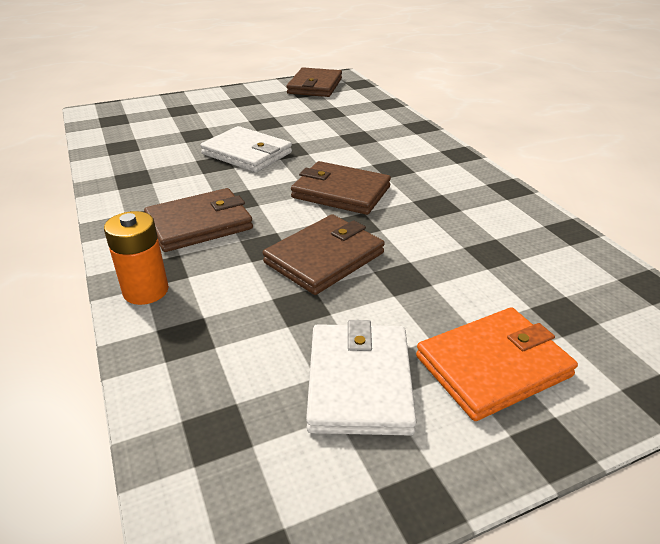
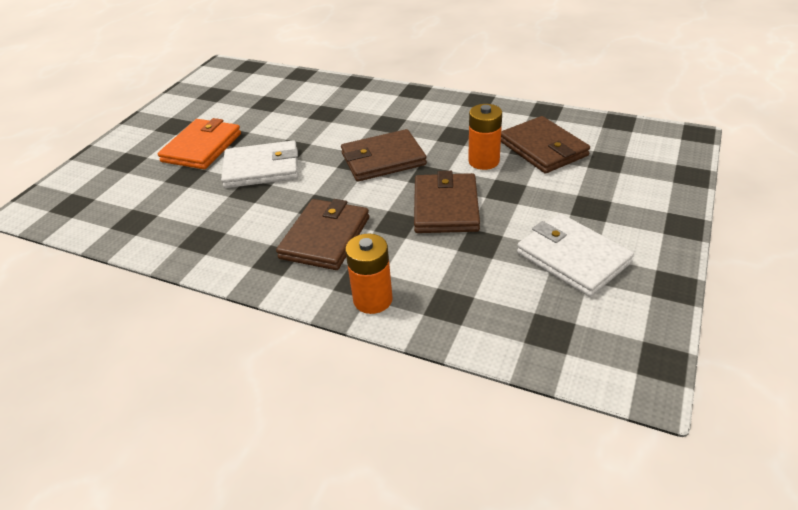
camera: 40 degrees left, 5 degrees up
(315, 86) = (214, 84): brown wallet -> brown wallet (543, 148)
(425, 240) = (483, 161): none -> orange battery
(493, 366) = (614, 207): orange wallet -> orange wallet (202, 147)

